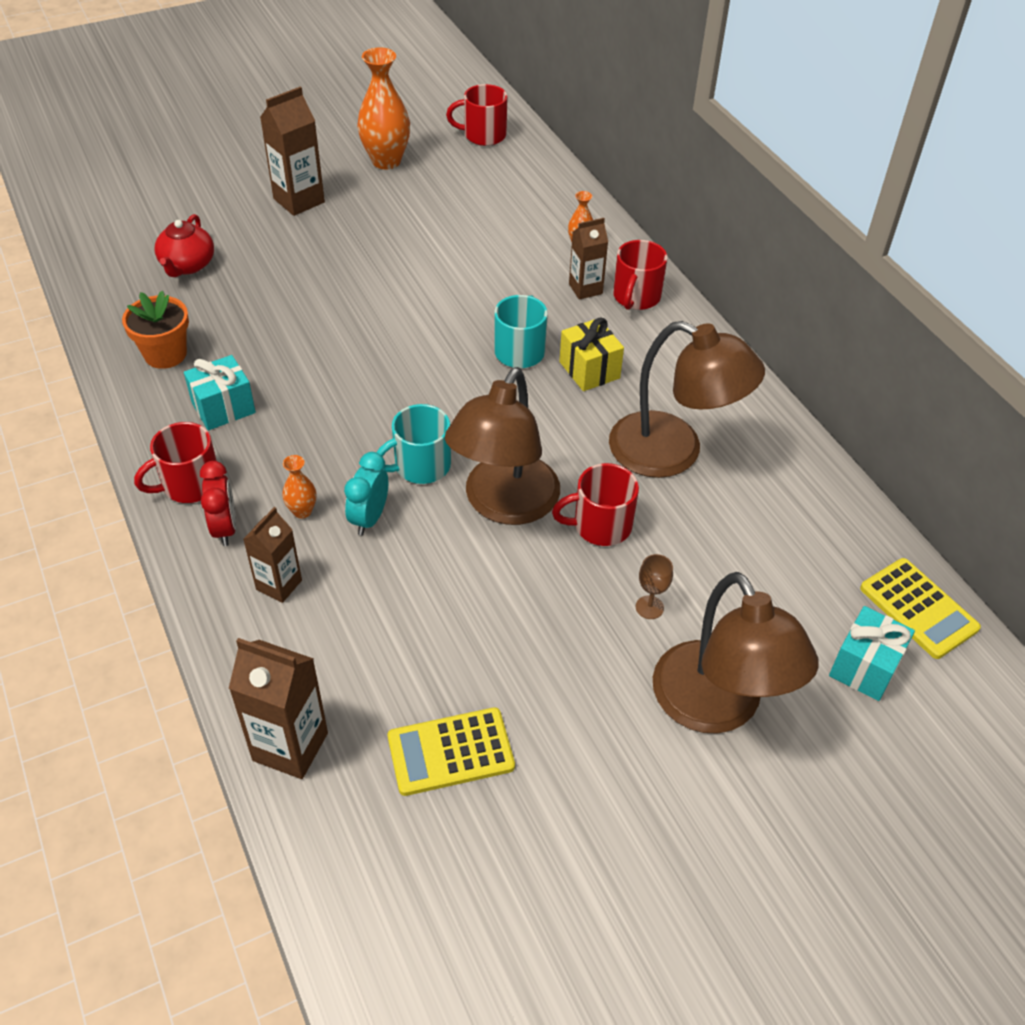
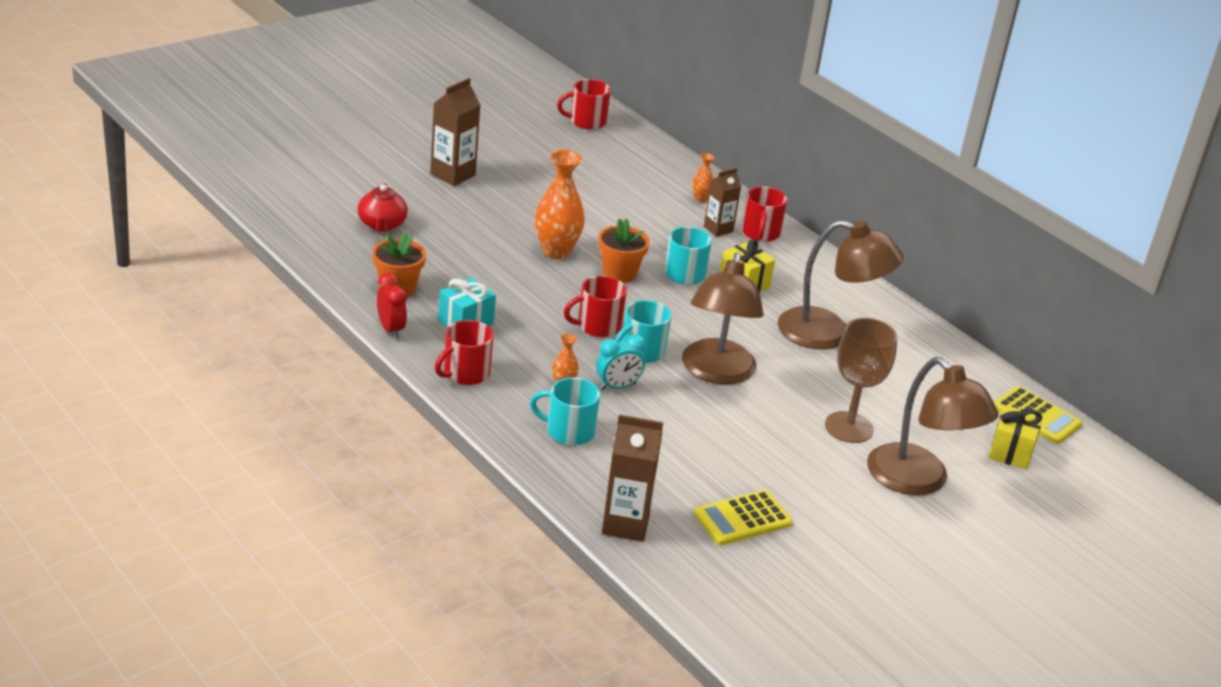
camera: 15 degrees left, 15 degrees down
(225, 528) = (508, 399): red clock -> red clock (391, 329)
(279, 585) = (568, 431): brown carton -> turquoise mug
(369, 518) = (617, 387): turquoise clock -> turquoise clock turned 120 degrees counterclockwise
(386, 161) = (513, 143): orange vase -> orange vase (556, 251)
(439, 347) = (619, 273): none -> orange flower pot
(600, 526) = (793, 381): red mug -> red mug (597, 326)
(649, 607) = (849, 427): brown goblet -> brown goblet, size x2.25
(864, 667) = (1011, 451): turquoise gift -> yellow gift

